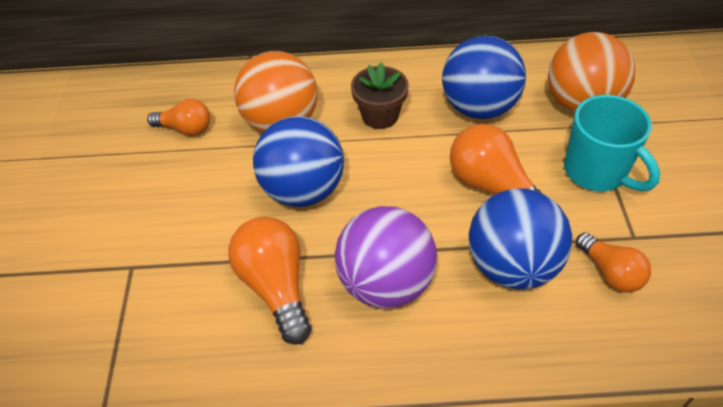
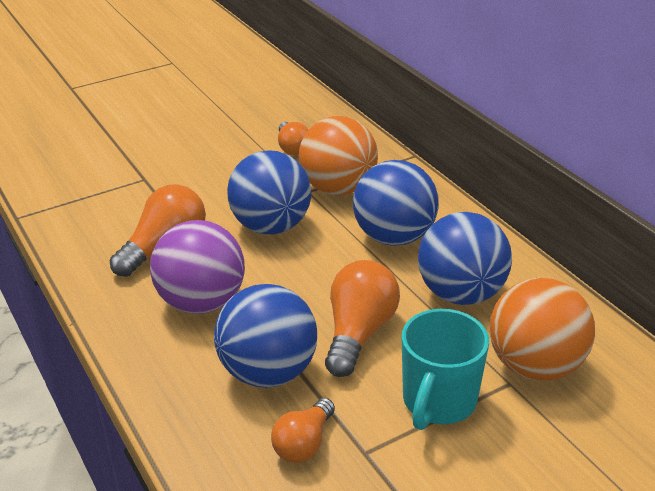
camera: 60 degrees right, 15 degrees down
(380, 115) = (394, 237): brown flower pot -> blue ball

